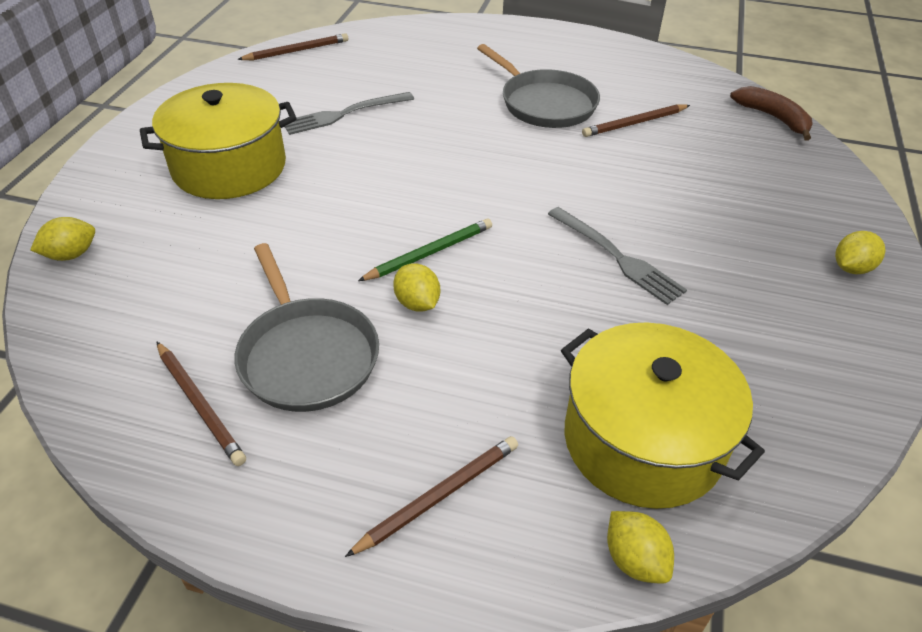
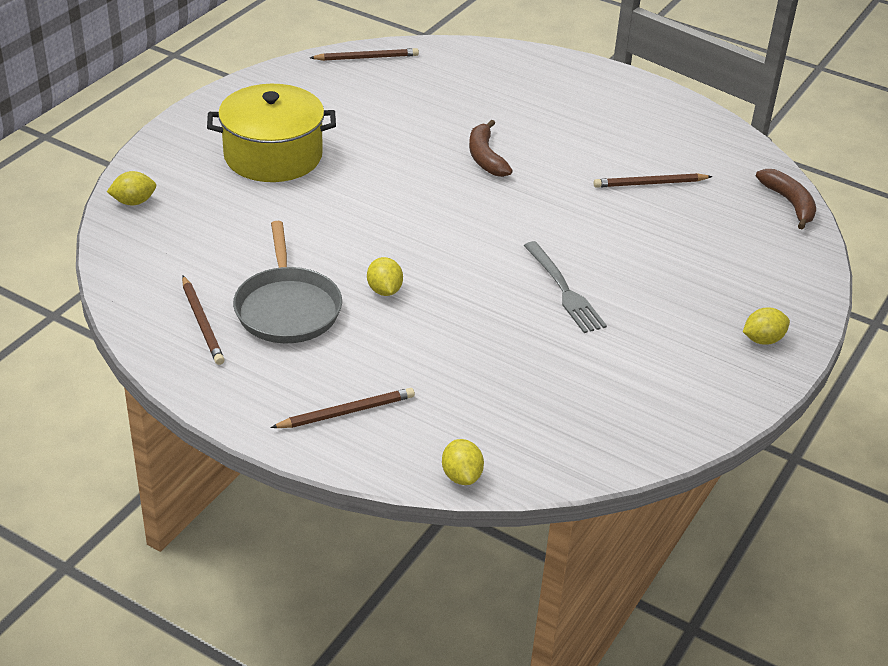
camera: 15 degrees right, 5 degrees down
(343, 114) = (386, 127): grey fork -> none
(429, 253) = (410, 256): green pencil -> none
(460, 127) = (485, 157): none -> brown banana
(545, 103) = (575, 150): grey pan -> none
(643, 440) = (508, 414): yellow pot -> none

